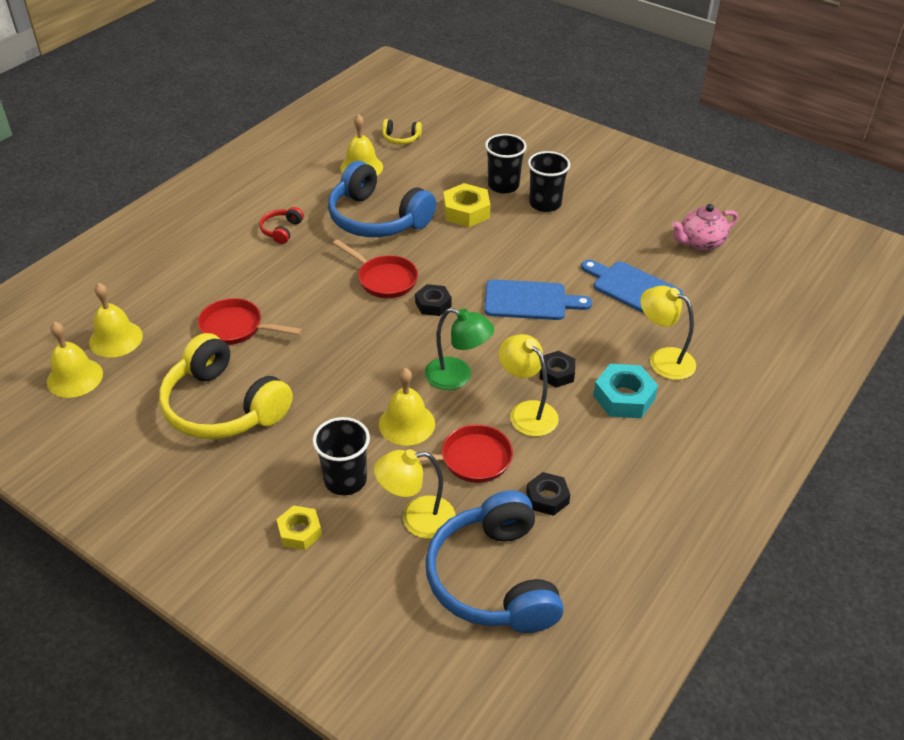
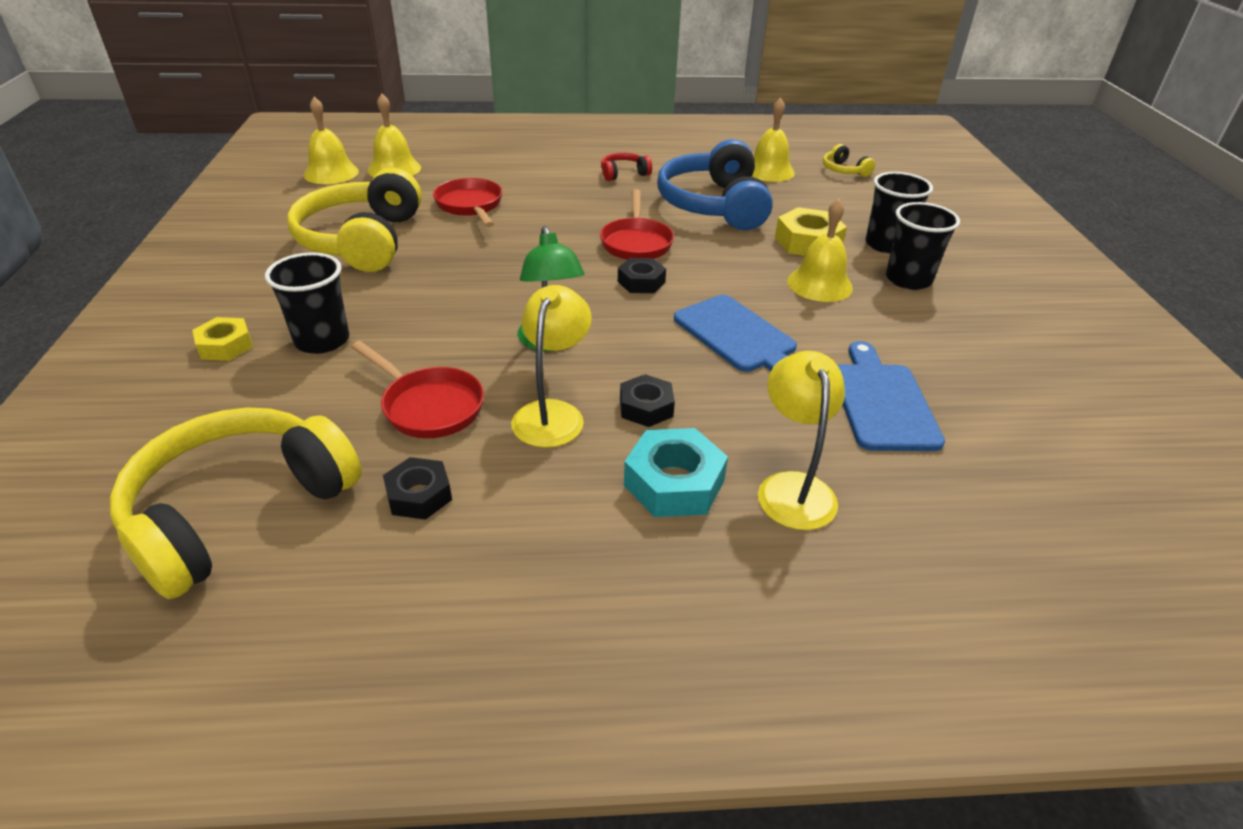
camera: 50 degrees right, 5 degrees down
(407, 424) = (442, 341): yellow bell -> yellow bell (819, 284)
(417, 519) = (300, 409): yellow lamp -> none
(494, 579) = (240, 511): blue headphones -> yellow headphones
(700, 243) = (1065, 421): pink teapot -> none

